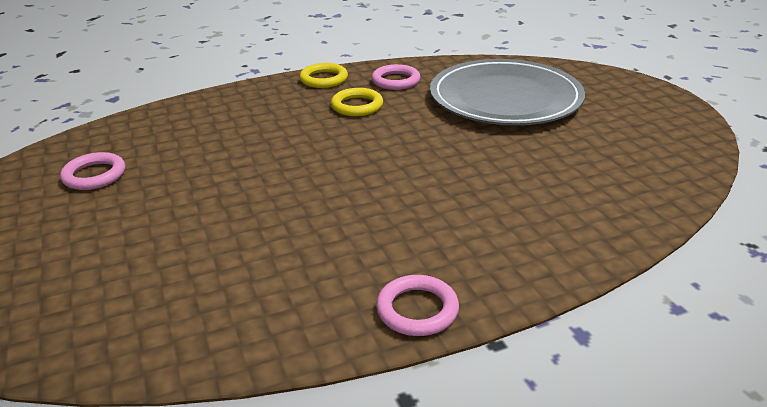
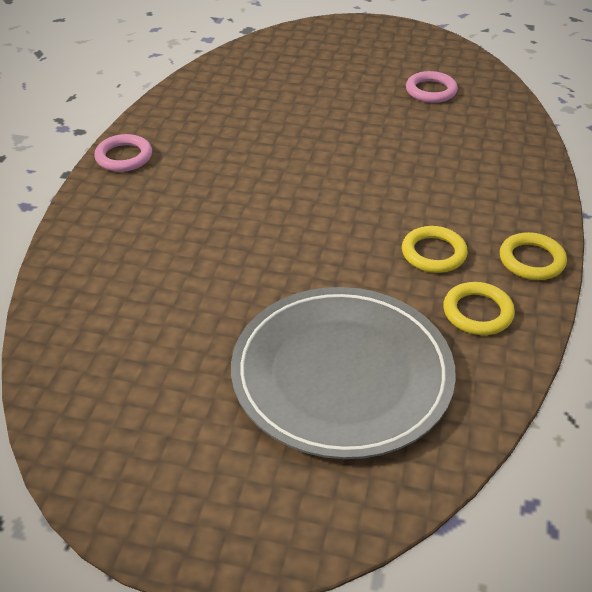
camera: 125 degrees right, 10 degrees up
(396, 81) = (477, 312): pink ring -> yellow ring

